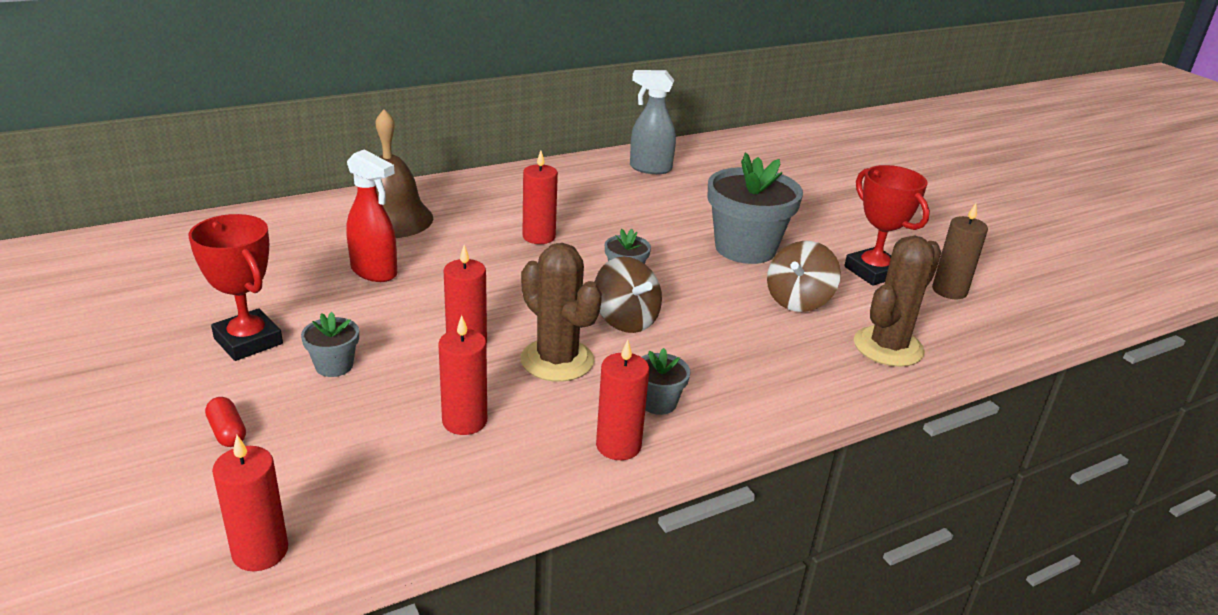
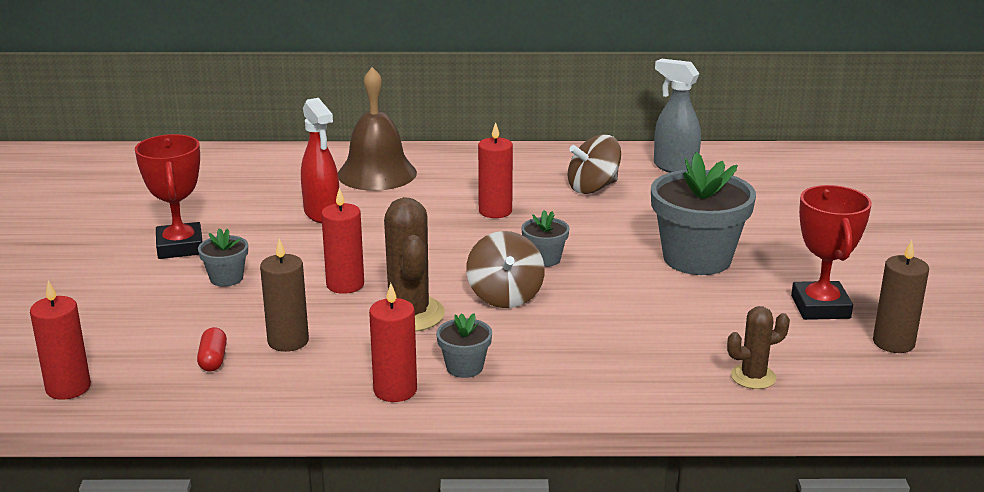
camera: 30 degrees right, 5 degrees down
(227, 432) = (112, 306): red capsule -> red capsule (213, 360)
(464, 421) = (288, 341): red candle -> brown candle
(798, 300) = (701, 316): brown spinning top -> brown spinning top (593, 187)
(888, 347) = (753, 377): brown cactus -> brown cactus, size x0.58

